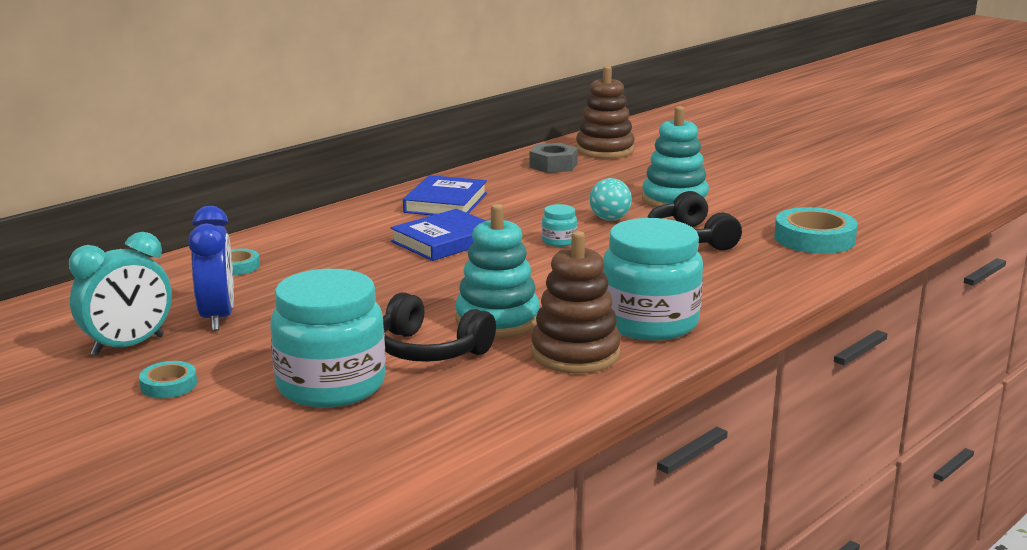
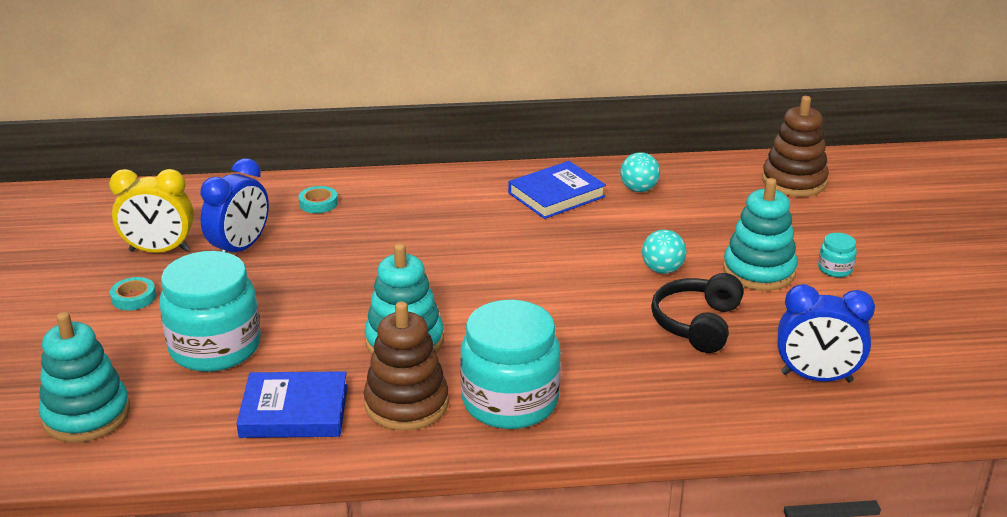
camera: 40 degrees right, 10 degrees up
(128, 346) = (159, 251): turquoise clock -> yellow clock
(292, 477) = (86, 415): none -> turquoise stacking toy
(430, 350) = (318, 347): black headphones -> none
(445, 241) = (492, 239): blue book -> blue book (294, 411)
(504, 183) = (639, 189): none -> turquoise ball
(553, 165) = (715, 184): grey nut -> none
(559, 241) = (579, 277): turquoise jar -> turquoise jar (835, 269)
(814, 239) = (816, 377): turquoise tape -> blue clock

